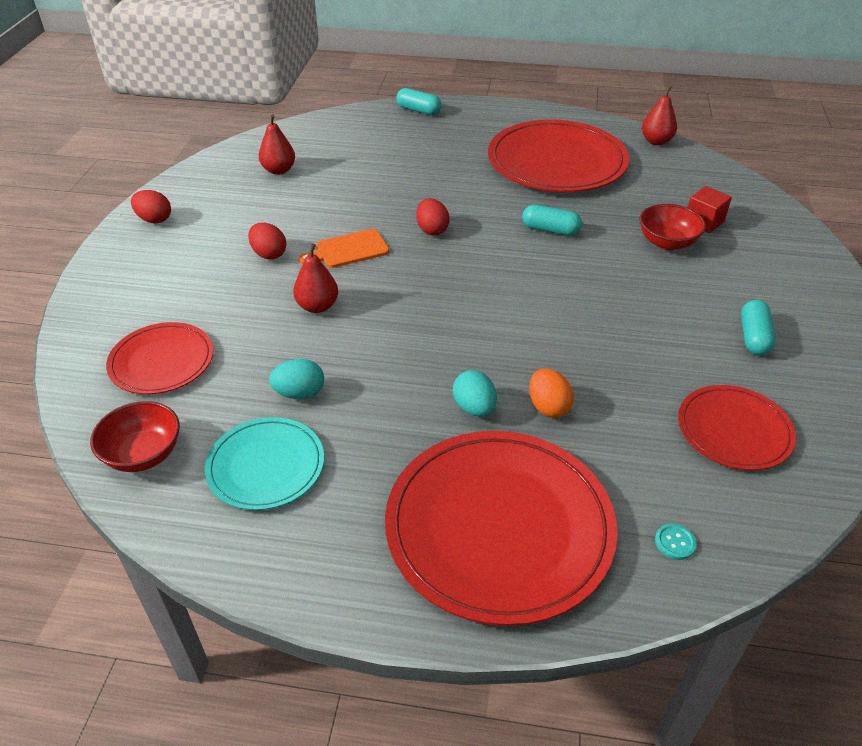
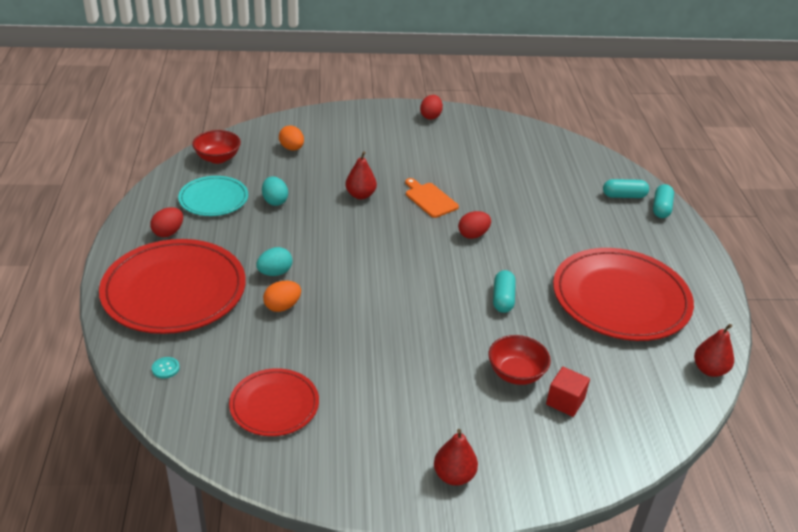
camera: 75 degrees right, 5 degrees down
(162, 361) = (292, 148): red plate -> orange egg
(269, 254) = (411, 167): red egg -> red egg (168, 232)
(279, 170) = (518, 153): red pear -> red pear (454, 476)
(753, 337) = (392, 426): turquoise capsule -> turquoise capsule (624, 196)

